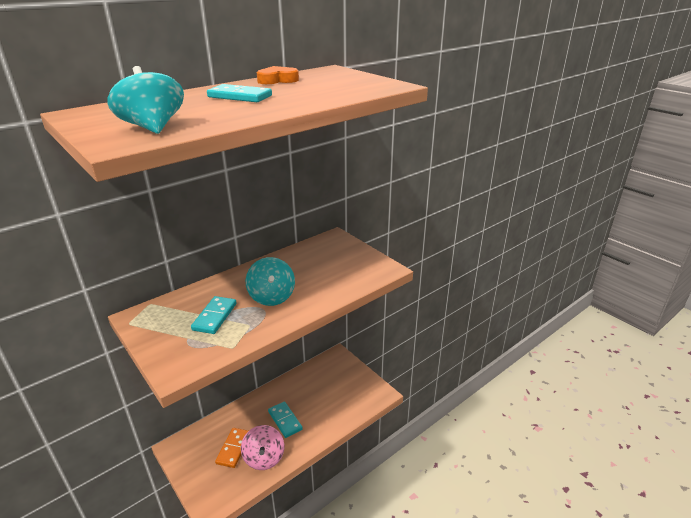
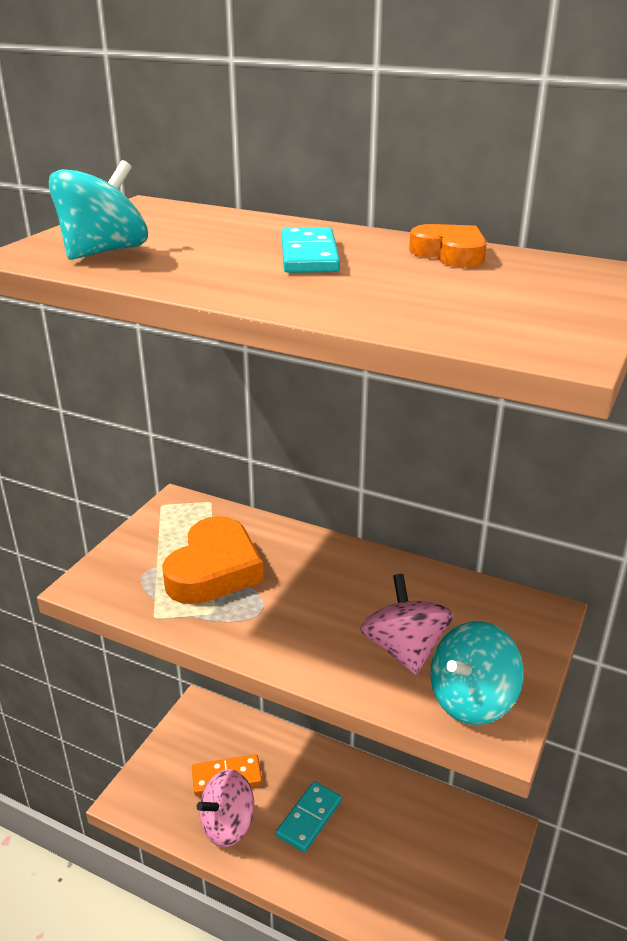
camera: 65 degrees right, 0 degrees up
(214, 317) = (214, 570): turquoise domino -> orange heart
(272, 296) = (297, 607): turquoise spinning top -> turquoise spinning top (471, 700)
(327, 275) = (404, 649): none -> pink spinning top

